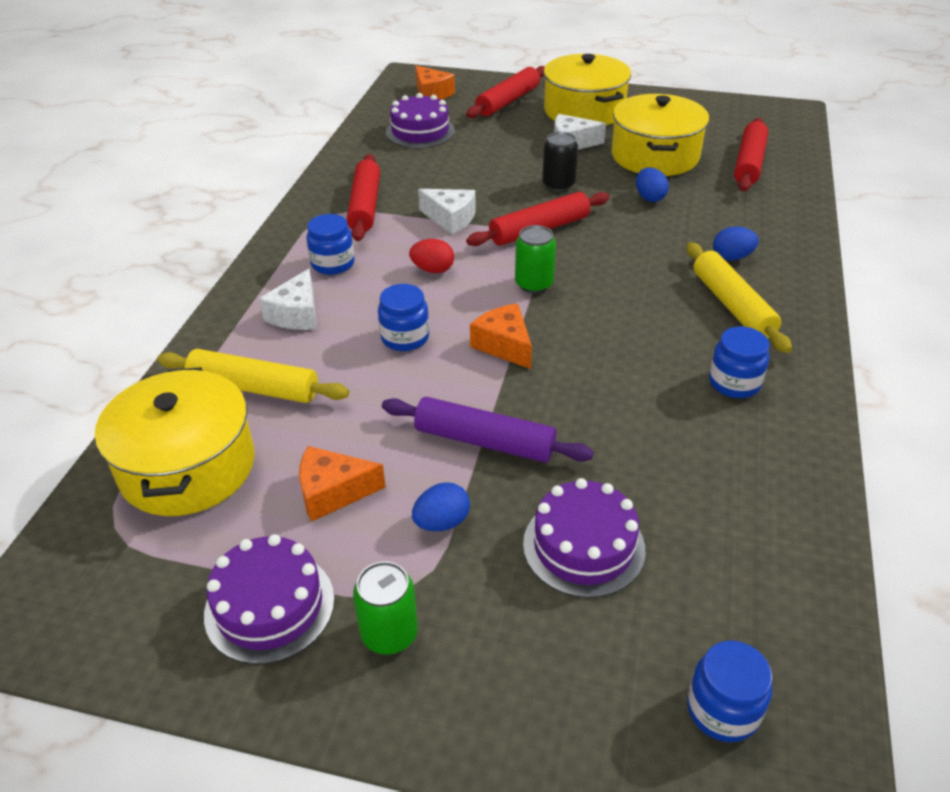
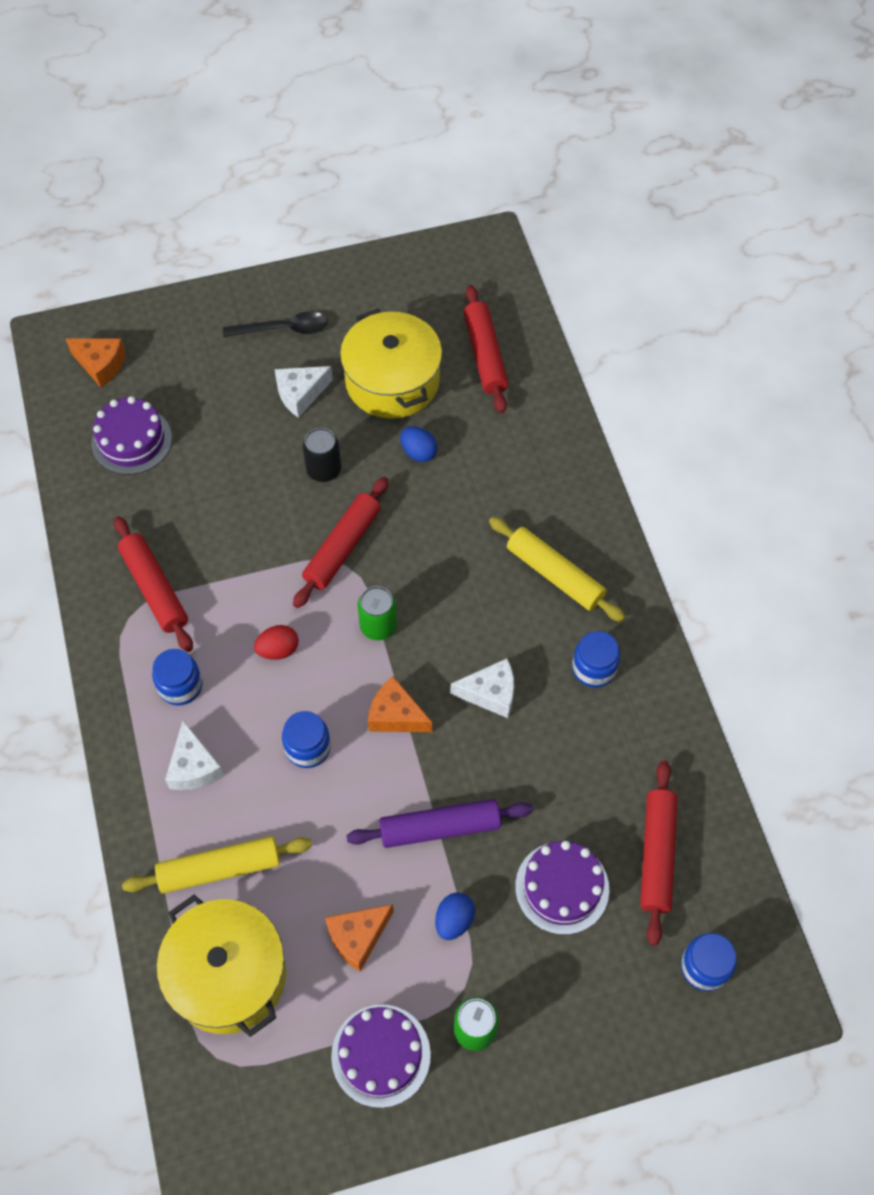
camera: 30 degrees left, 20 degrees up
(450, 219) = (250, 570): white cheese -> white cheese (490, 693)
(508, 101) = (193, 344): red rolling pin -> red rolling pin (656, 854)
(584, 111) = (283, 329): yellow pot -> black spoon
(732, 257) = (528, 509): blue egg -> none

